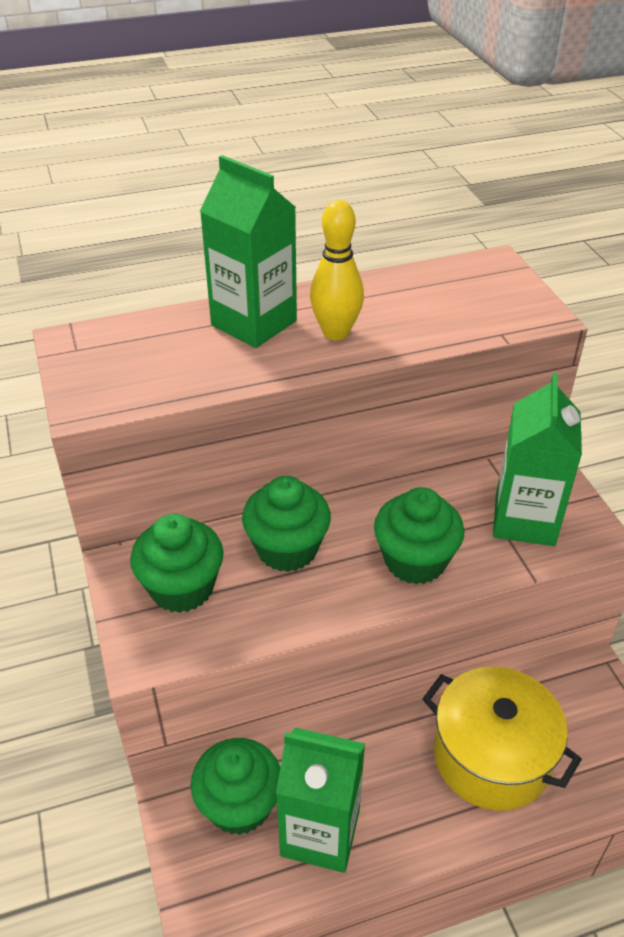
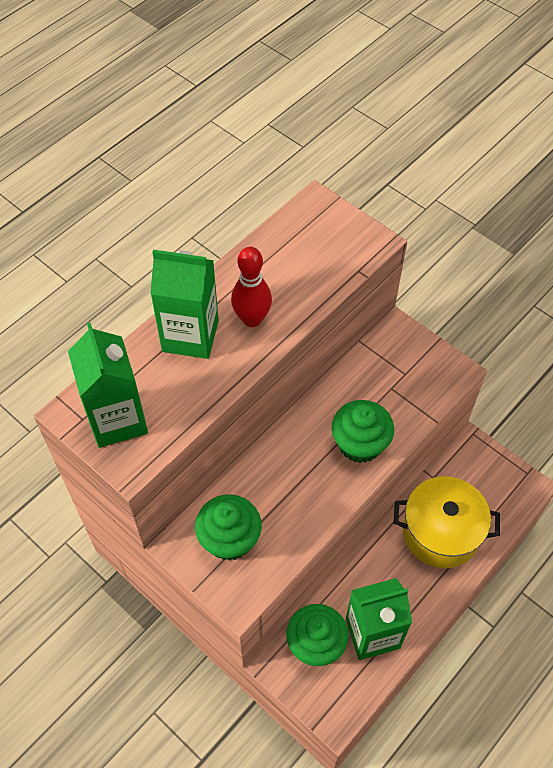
camera: 30 degrees left, 15 degrees up
(287, 549) = (276, 476): green cupcake -> none
(336, 333) = (252, 319): yellow bowling pin -> red bowling pin
(524, 520) = (407, 380): green carton -> green carton (117, 420)

